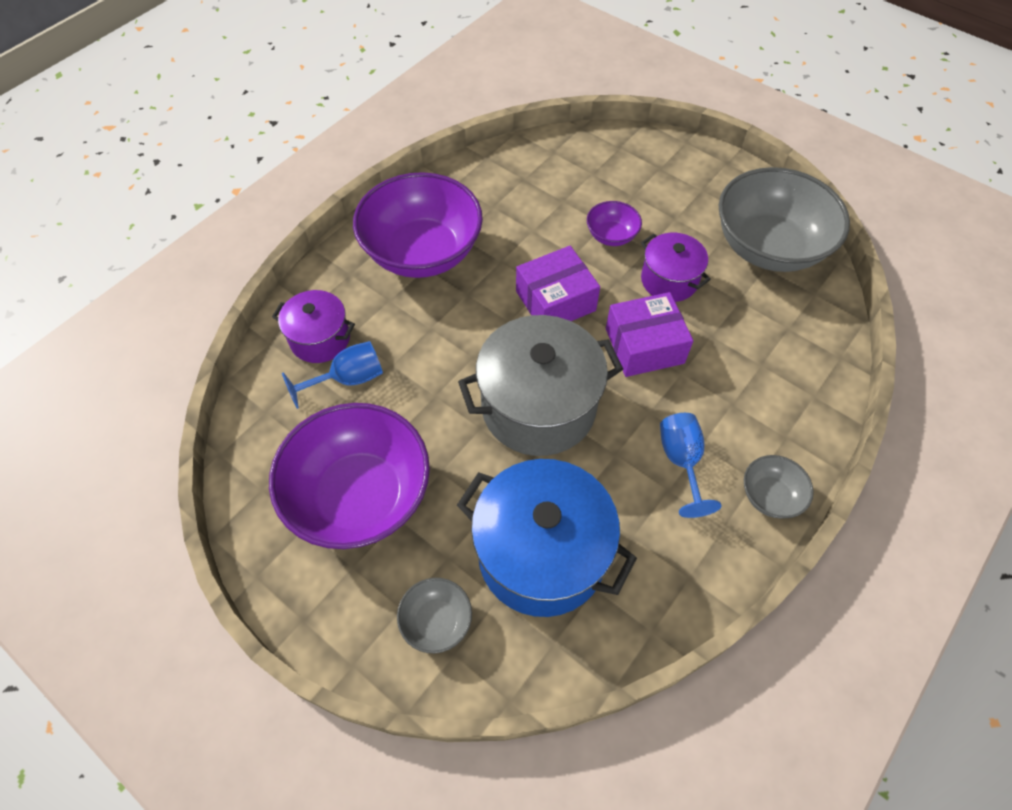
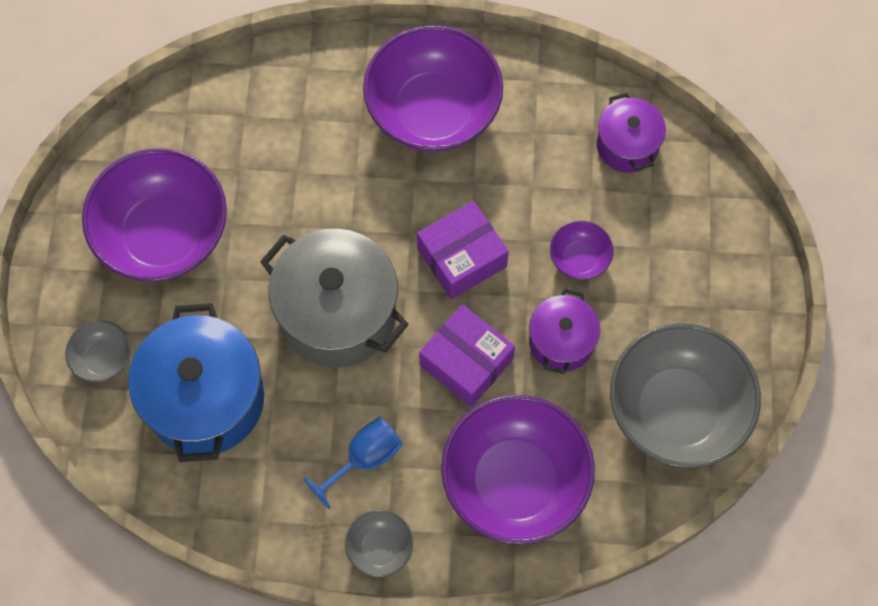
camera: 55 degrees right, 10 degrees up
(320, 339) = (281, 99): purple pot -> purple pot (627, 145)
(348, 379) = (258, 149): blue goblet -> none
(555, 301) = (462, 257): purple box -> purple box turned 60 degrees counterclockwise
(766, 370) = (515, 481): none -> purple bowl

